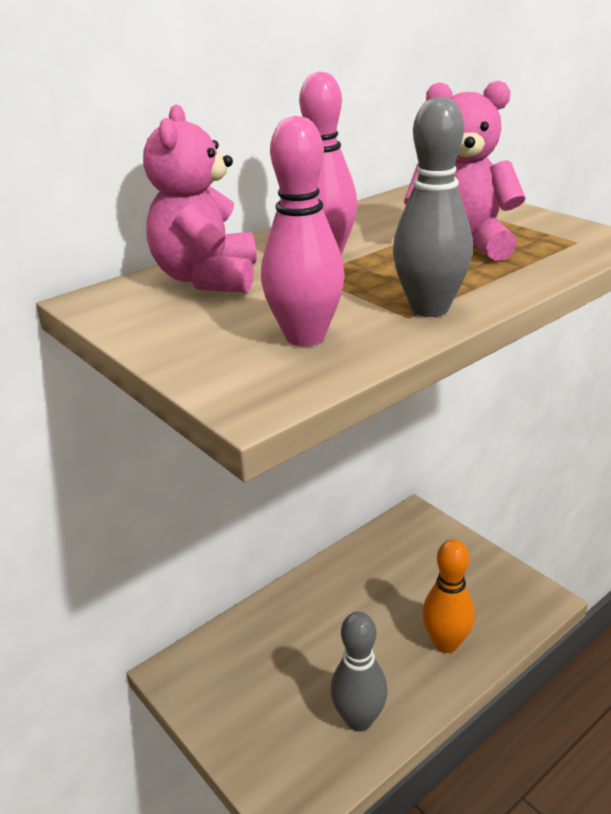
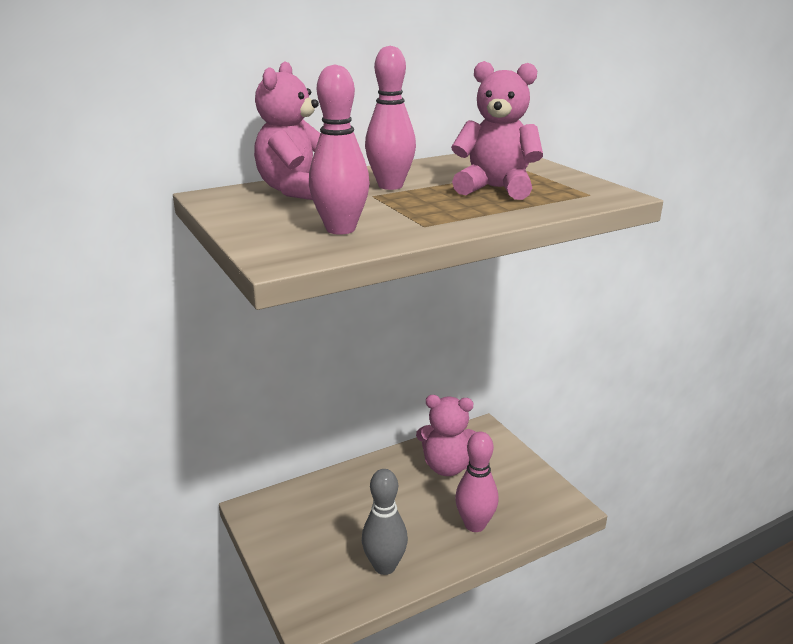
camera: 10 degrees right, 5 degrees down
(389, 572) = (447, 466): none -> pink teddy bear
(429, 309) = (442, 222): grey bowling pin -> none
(446, 643) = (475, 525): orange bowling pin -> pink bowling pin

